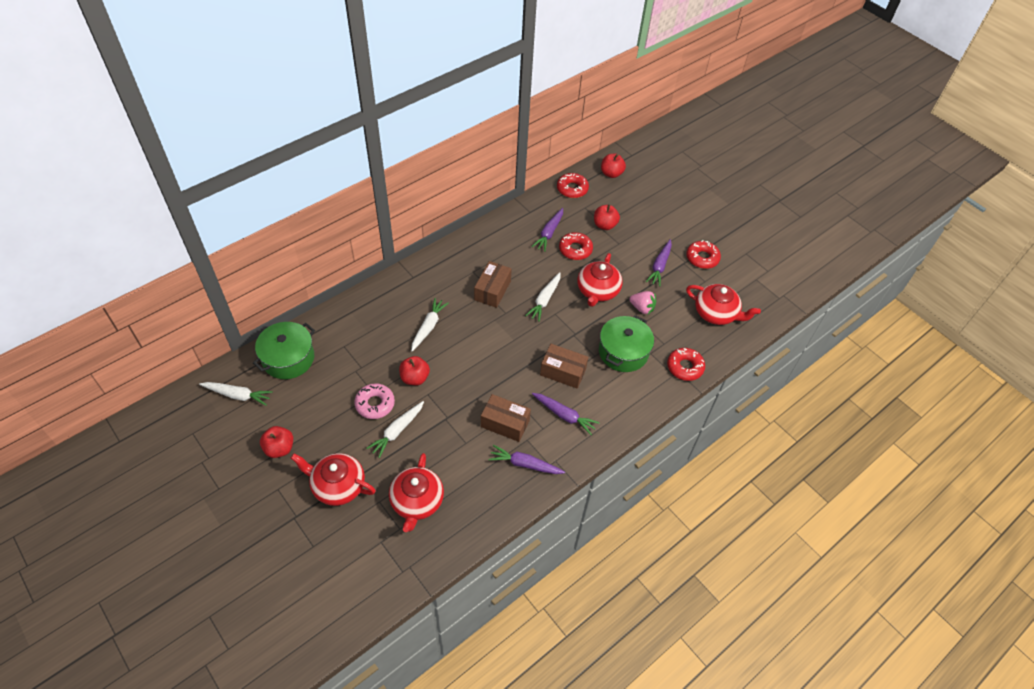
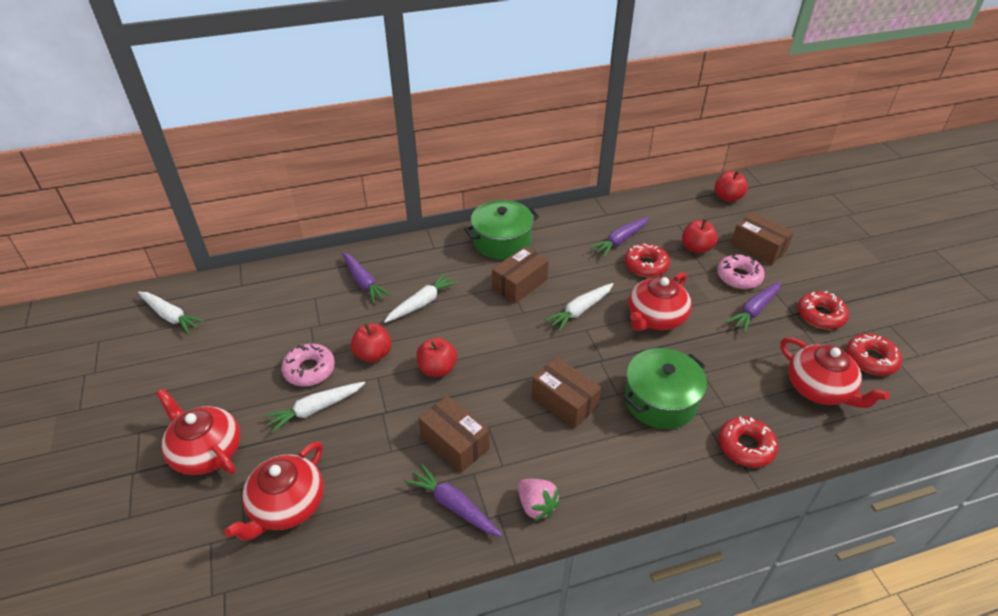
camera: 25 degrees right, 10 degrees down
(279, 448) = (173, 386): red apple -> red apple (437, 369)
(288, 358) = (248, 294): green pot -> green pot (502, 241)
(564, 415) = (540, 458): purple carrot -> purple carrot (363, 282)
(572, 189) = (670, 203): red donut -> red donut (871, 359)
(641, 242) = (739, 277): none -> pink donut
(642, 308) = (709, 353): pink strawberry -> pink strawberry (536, 506)
(646, 213) = (758, 247): none -> brown box

